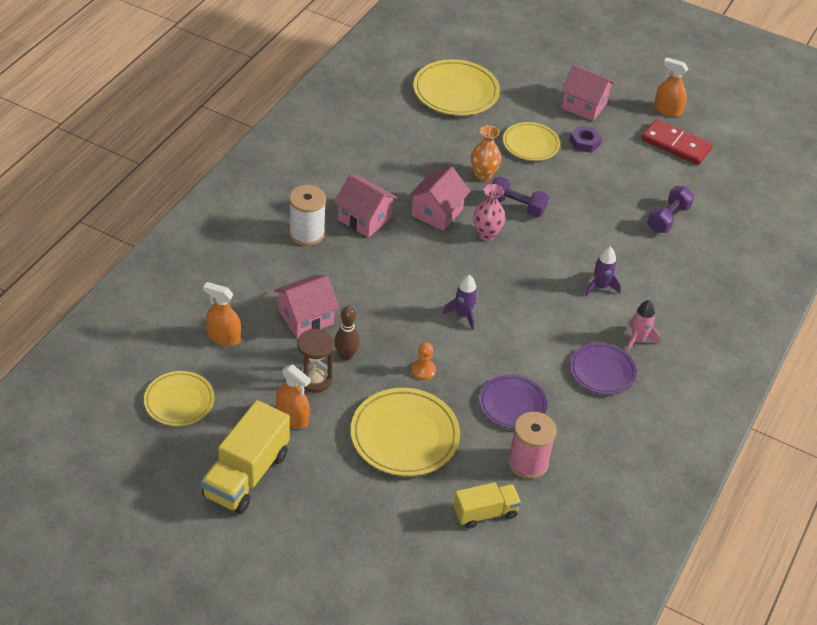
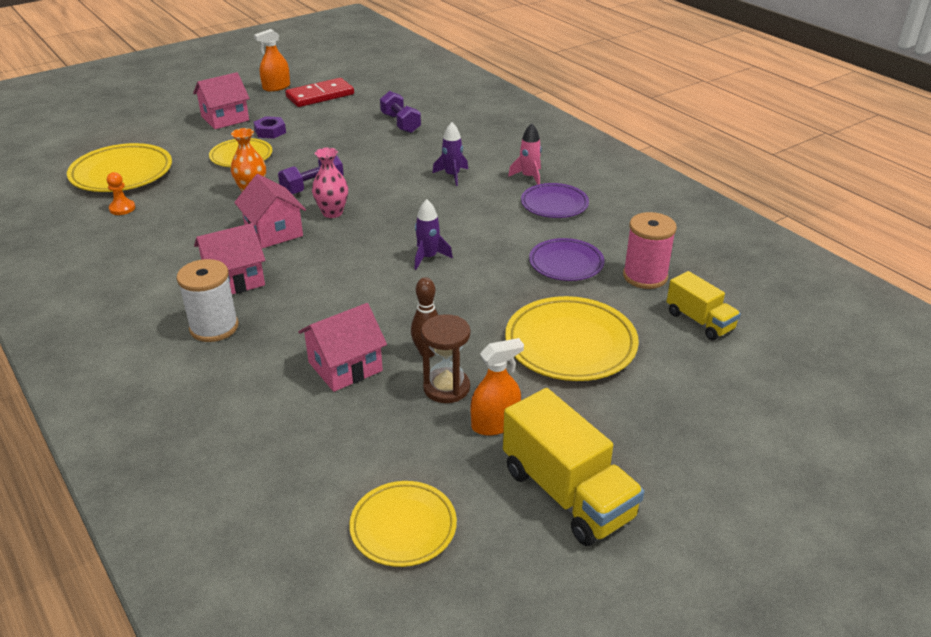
camera: 60 degrees left, 10 degrees down
(224, 337) = (321, 448): orange spray bottle -> none
(306, 317) = (345, 366): pink house -> pink house turned 60 degrees clockwise
(423, 370) = (486, 304): orange pawn -> orange pawn (122, 208)
(485, 513) = (699, 321): yellow truck -> yellow truck turned 135 degrees clockwise

